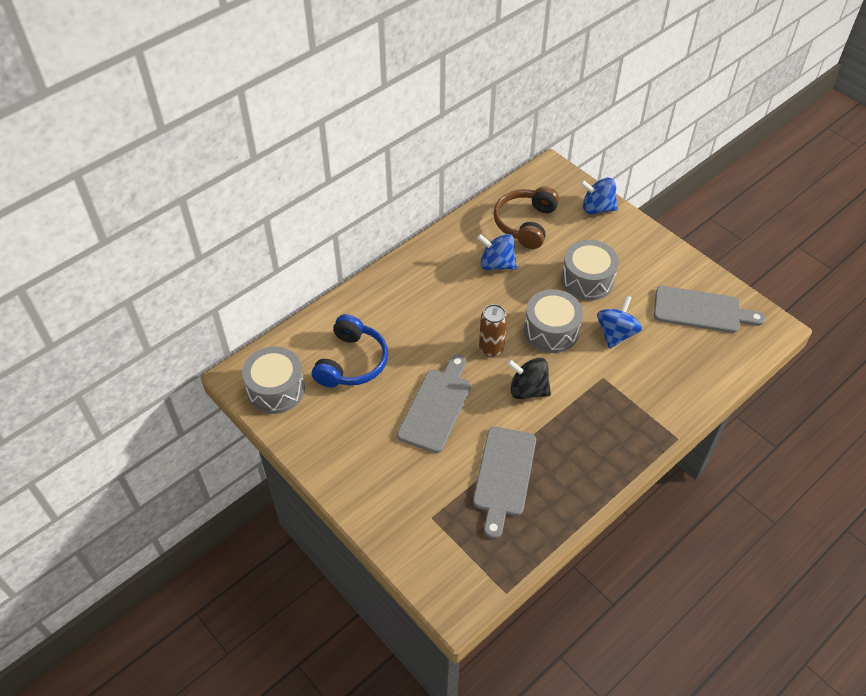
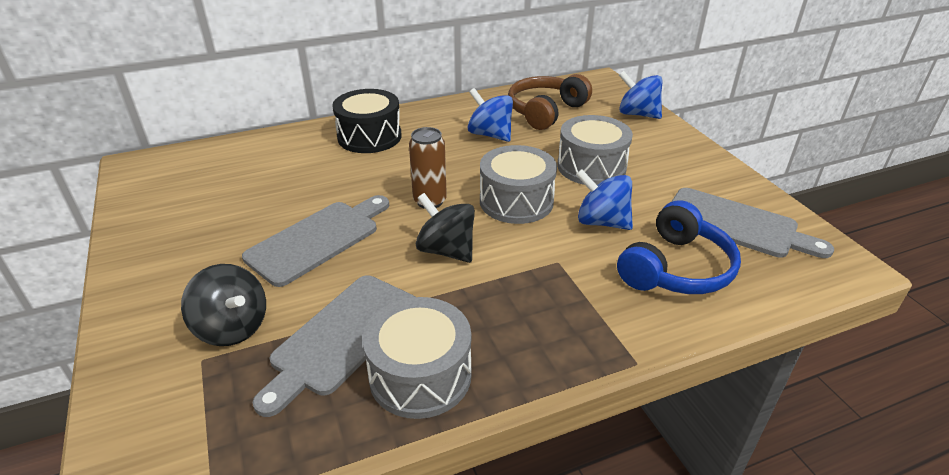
camera: 20 degrees right, 15 degrees down
(276, 389) = (159, 182): grey drum -> grey drum (420, 375)
(351, 362) = (260, 178): blue headphones -> blue headphones (676, 268)
(404, 292) = (369, 137): none -> black drum
(433, 490) = (232, 327): none -> black spinning top
(616, 333) = (601, 222): blue spinning top -> blue spinning top turned 105 degrees counterclockwise

